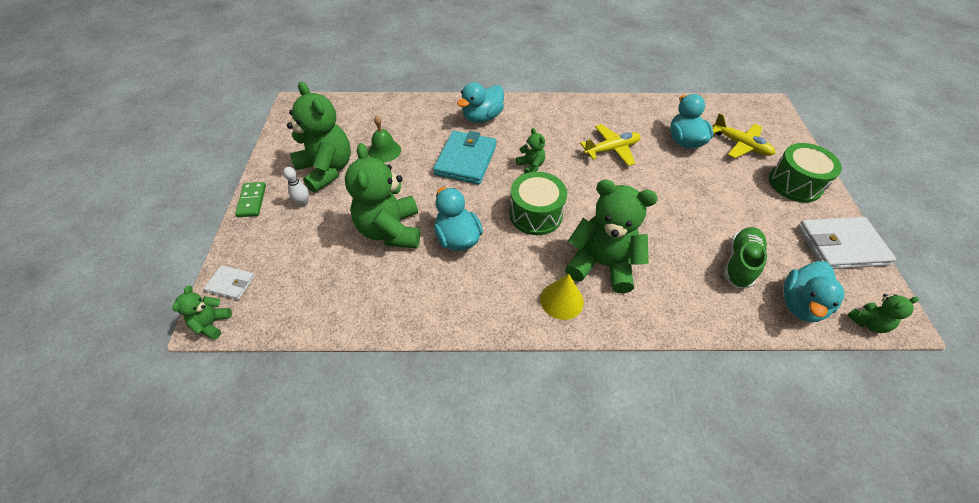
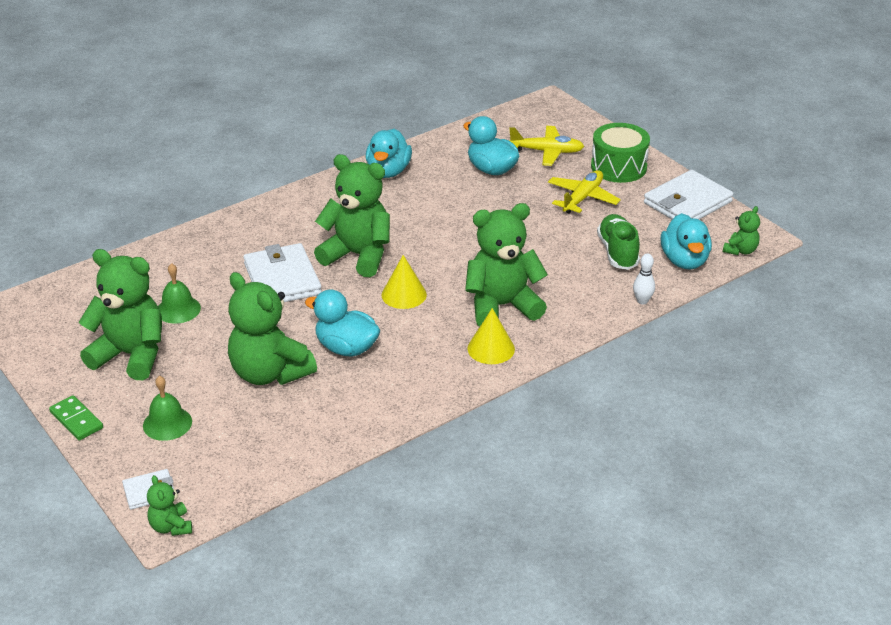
camera: 35 degrees left, 15 degrees down
(294, 234) = (167, 423): none -> green bell
(303, 203) = (141, 395): white bowling pin -> white bowling pin (642, 301)
(466, 160) = (282, 279): turquoise wallet -> white wallet
(482, 117) = (257, 231): turquoise duck -> turquoise duck (388, 171)
(531, 166) = (358, 255): green teddy bear -> green teddy bear, size x2.14
(535, 214) = (404, 294): green drum -> yellow cone
(611, 149) = (426, 206): yellow plane -> yellow plane (582, 198)

